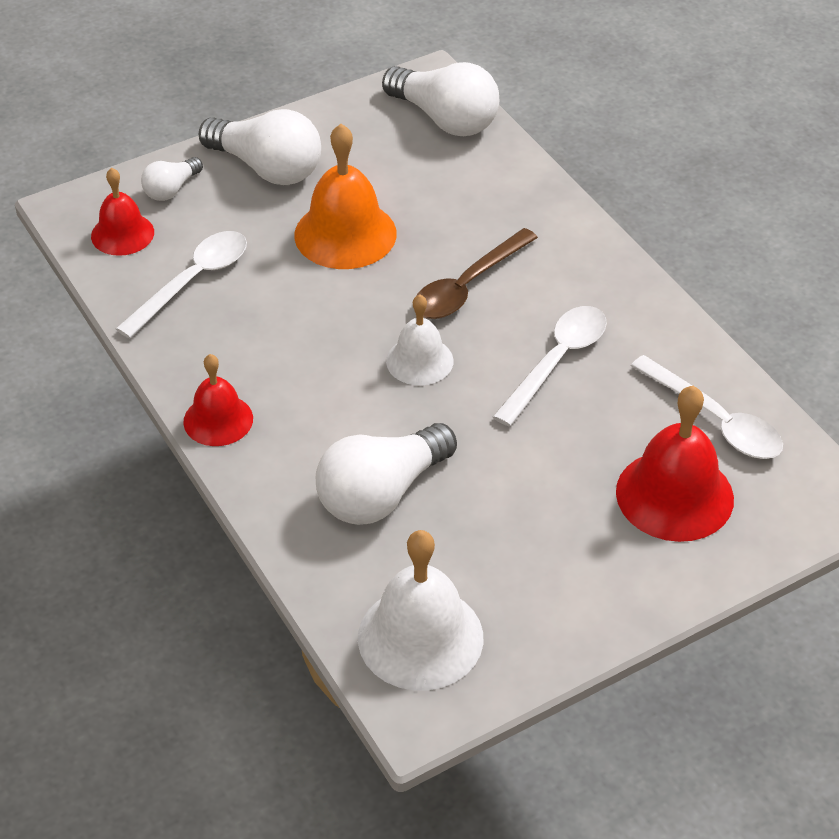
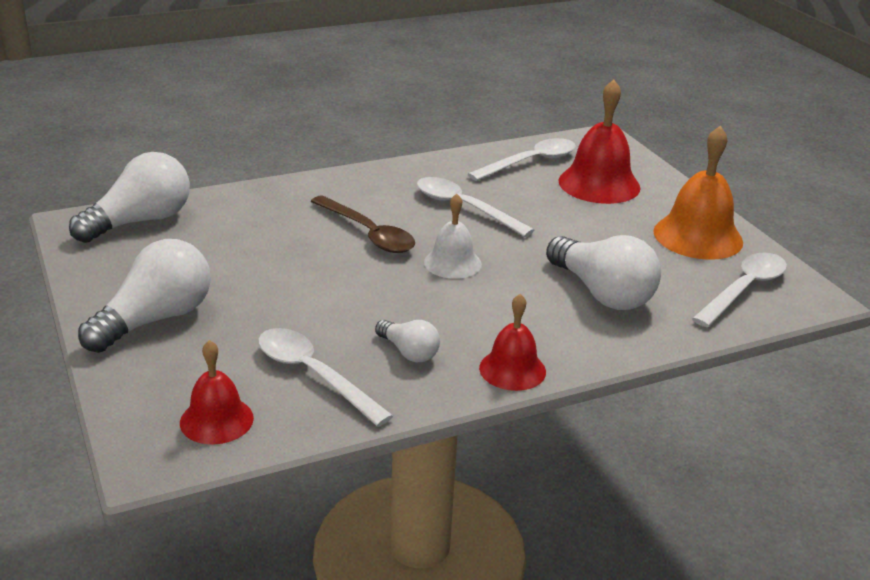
camera: 85 degrees left, 15 degrees down
(171, 189) = (156, 382): white light bulb -> white light bulb (409, 352)
(345, 234) = (277, 284): orange bell -> orange bell (698, 236)
(420, 637) = (744, 289): white bell -> white spoon

